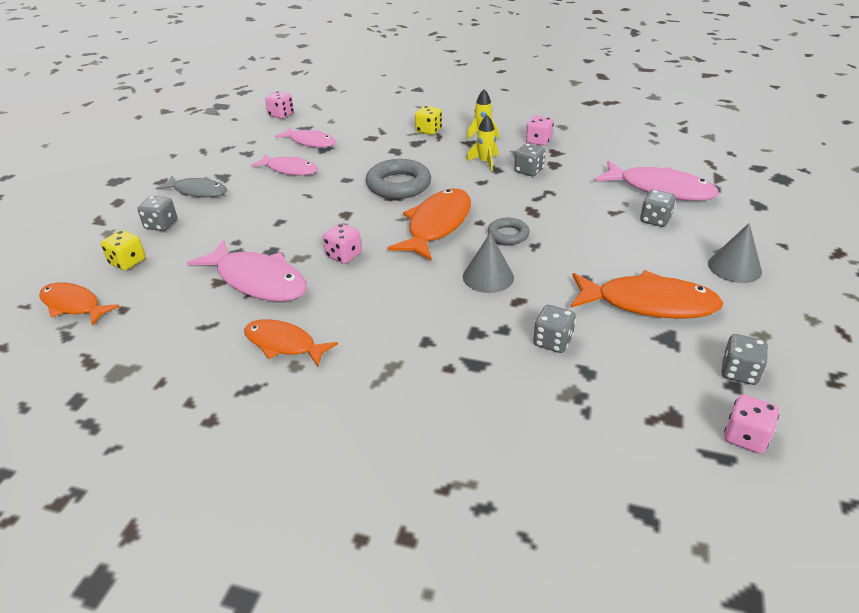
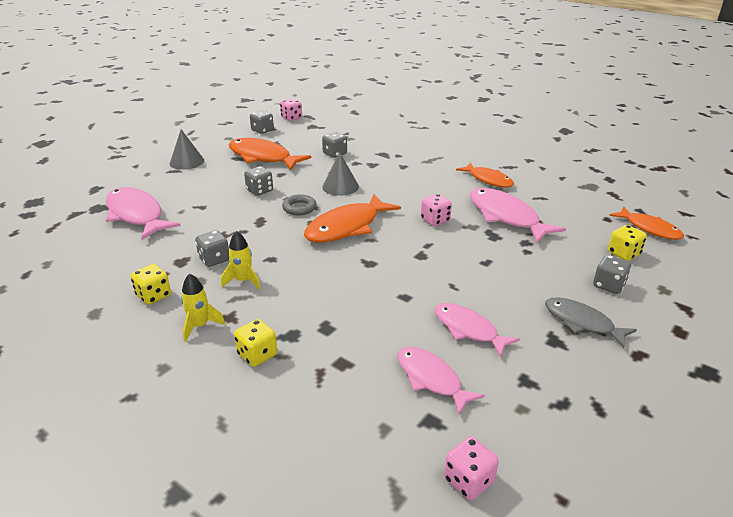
camera: 160 degrees left, 5 degrees down
(398, 185) = (353, 275): grey ring -> none
(538, 141) = (153, 296): pink dice -> yellow dice
(655, 220) = (182, 195): grey dice -> grey dice (260, 191)

